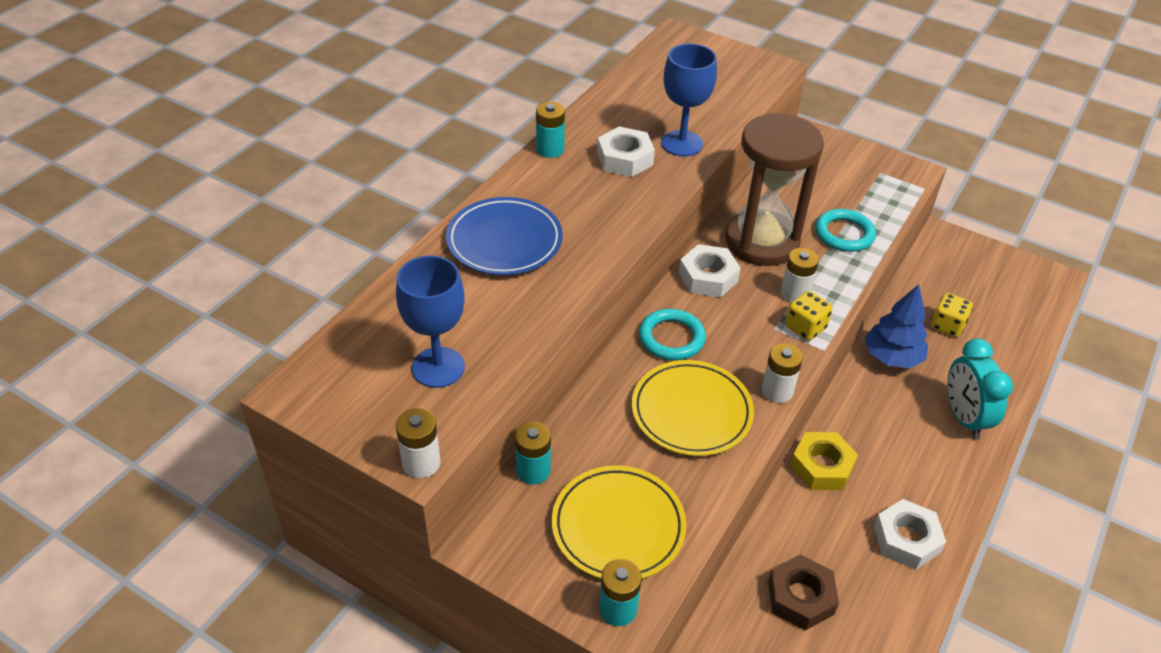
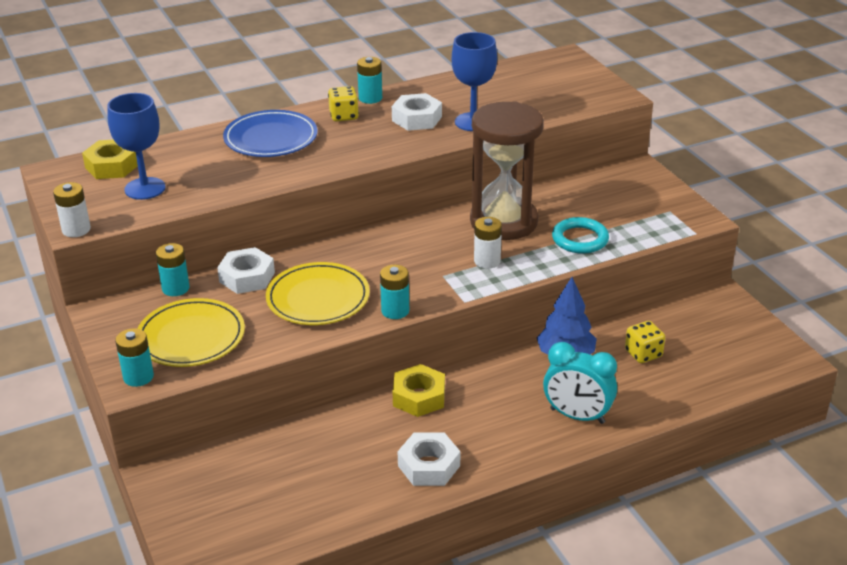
camera: 35 degrees right, 10 degrees down
(362, 352) = (112, 166): none -> yellow nut
(671, 338) = (358, 254): turquoise ring -> none
(708, 277) = (432, 229): white nut -> white nut (247, 277)
(777, 391) = (395, 311): white battery -> turquoise battery
(800, 597) = (307, 461): brown nut -> none
(805, 327) = (467, 283): yellow dice -> yellow dice (344, 116)
(964, 417) = (577, 416): turquoise clock -> turquoise clock turned 90 degrees counterclockwise

